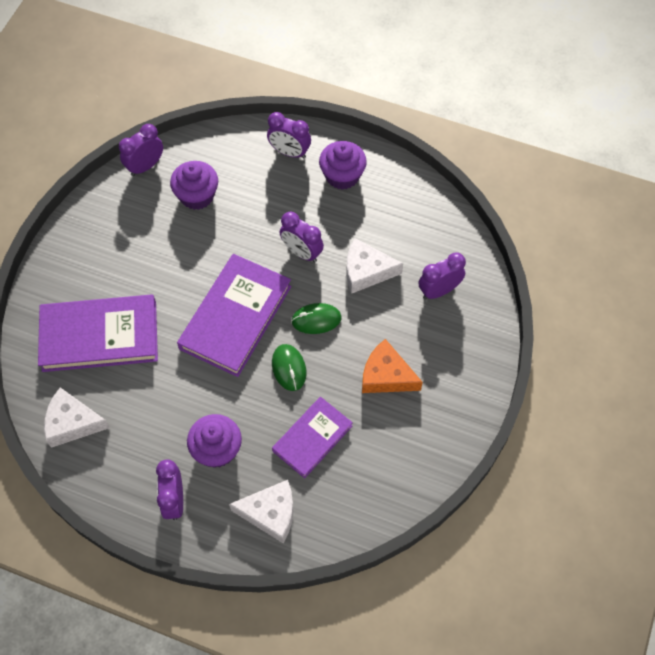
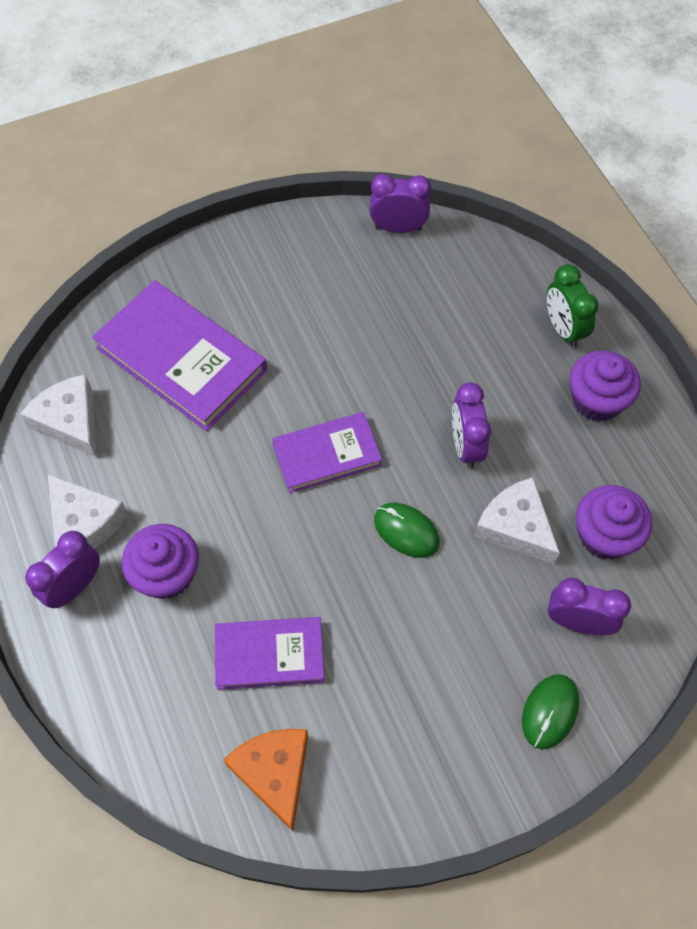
camera: 45 degrees right, 0 degrees up
(197, 195) = (418, 297): purple cupcake -> purple cupcake (604, 535)
(236, 317) = (327, 455): purple book -> purple book, size x0.61
(270, 513) = (146, 692): white cheese -> white cheese (84, 522)
(289, 152) = (563, 329): purple clock -> green clock
(289, 368) = (324, 557): green mouse -> green mouse (550, 712)
(386, 376) = (418, 662): orange cheese -> orange cheese (274, 773)

